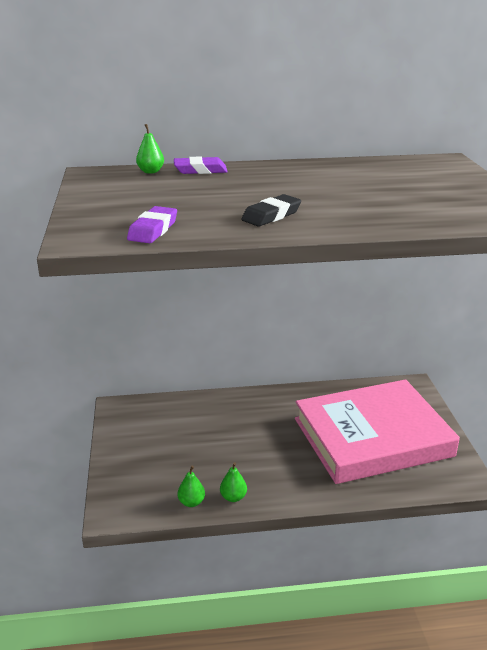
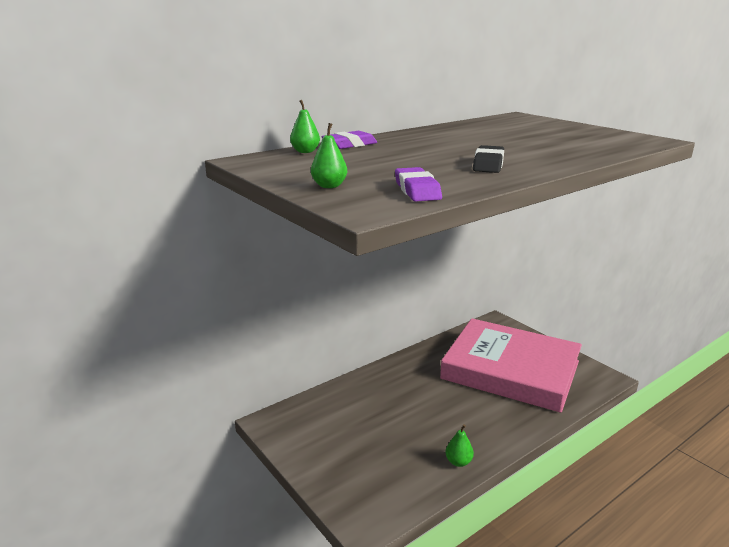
camera: 30 degrees left, 5 degrees down
(191, 502) = (428, 482): green pear -> green pear (329, 186)
(372, 437) = (510, 370): pink book -> pink book turned 75 degrees clockwise

